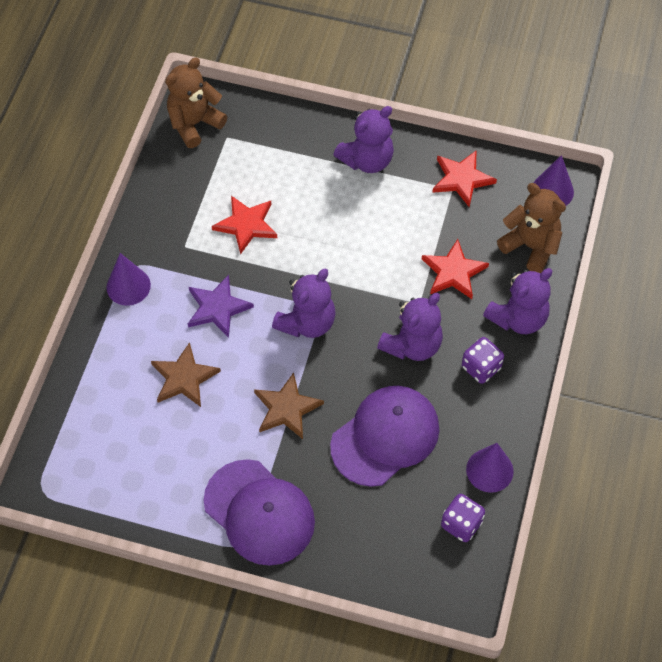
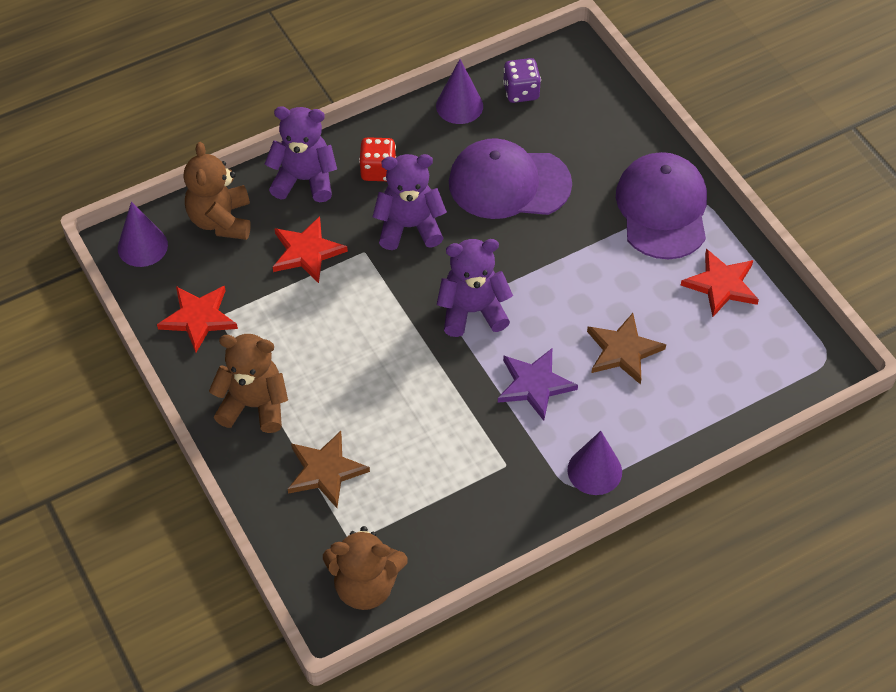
camera: 135 degrees left, 5 degrees down
(246, 225) = (429, 437): red star -> red star (721, 285)
(286, 408) = (563, 261): brown star -> brown star (325, 471)
(367, 160) = (254, 405): purple teddy bear -> brown teddy bear
(481, 367) = (378, 170): purple dice -> red dice

